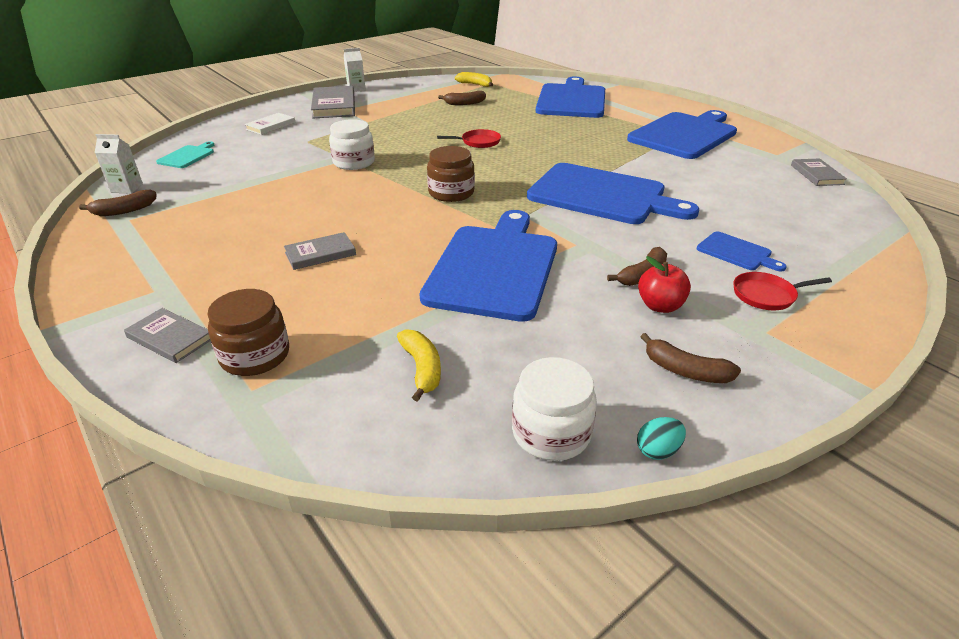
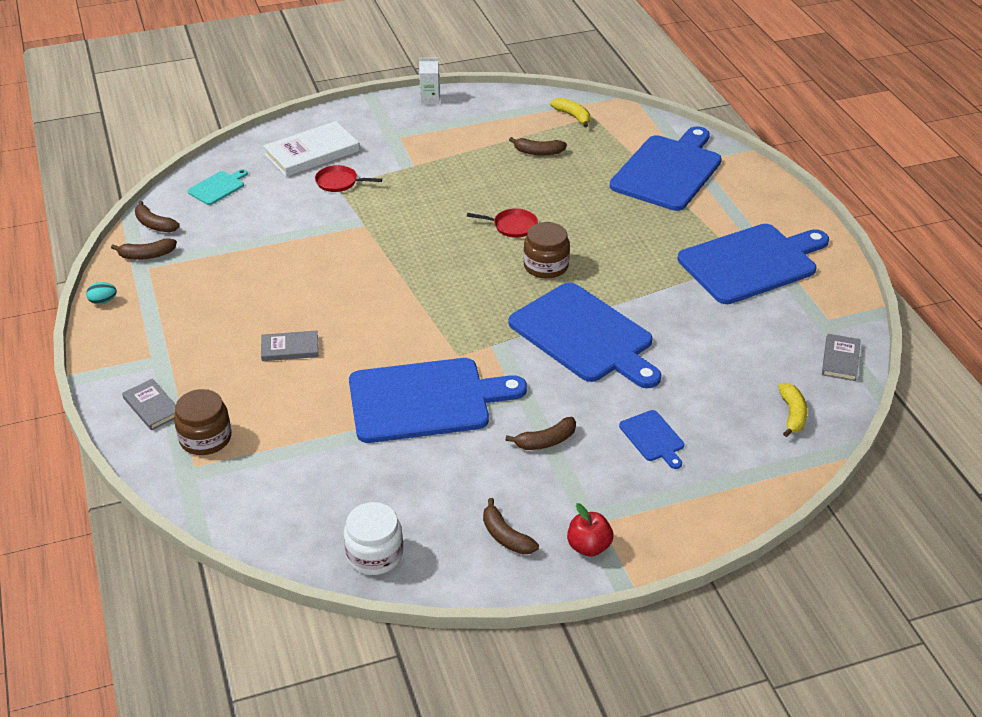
camera: 20 degrees right, 5 degrees up
(127, 188) = (154, 224): white carton -> brown banana
(270, 126) = (312, 152): white book -> white book, size x1.76
(334, 106) = (391, 128): grey book -> none
(354, 162) = (370, 232): white jar -> none
(422, 369) = (315, 481): yellow banana -> yellow banana (792, 414)
(451, 193) = (440, 298): brown jar -> brown jar (546, 266)
(494, 267) = (425, 400): blue cutting board -> blue cutting board turned 45 degrees clockwise
(658, 450) = (436, 587): turquoise egg -> turquoise egg (103, 301)
(660, 306) = (534, 475): red apple -> red apple (589, 547)
(766, 295) = (635, 489): red pan -> red pan (339, 182)

